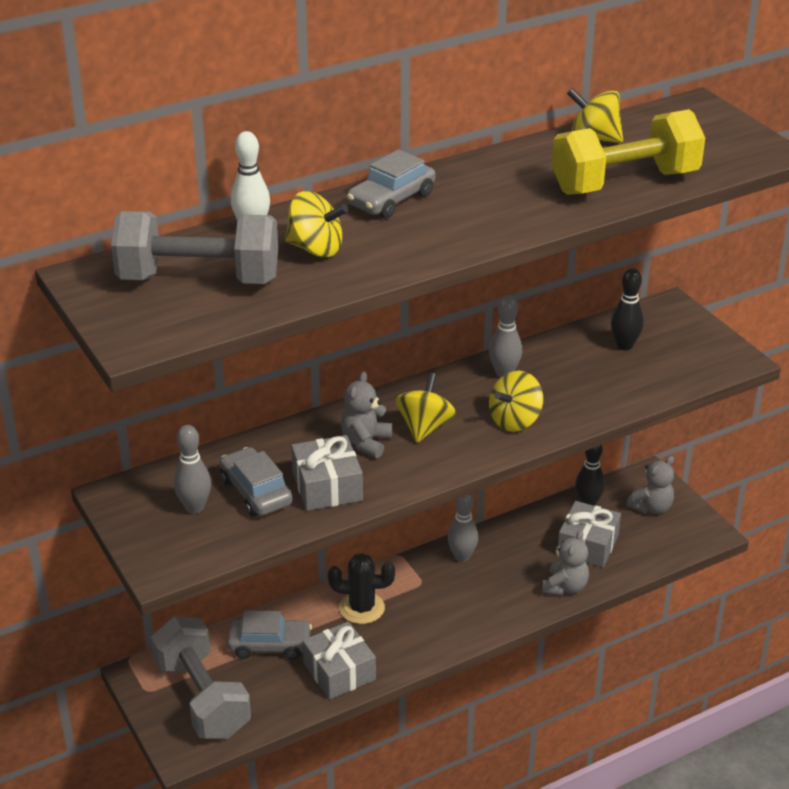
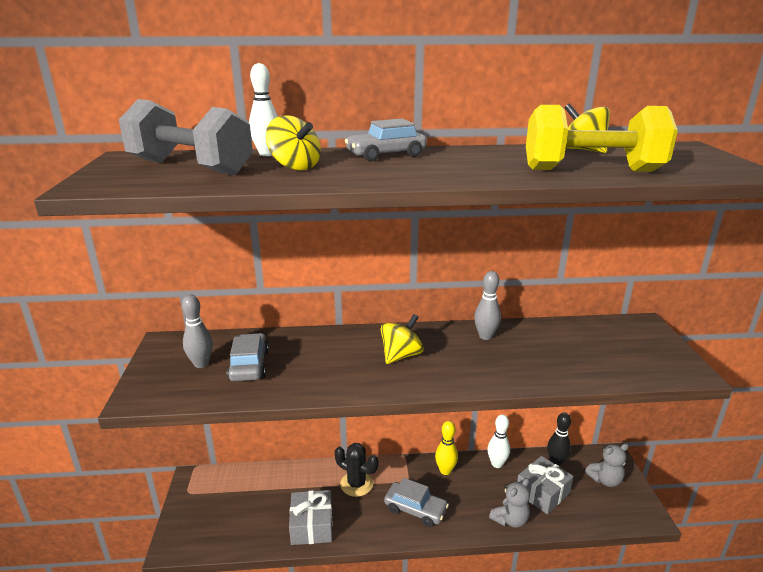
camera: 25 degrees right, 10 degrees down
(202, 698) = (214, 510): grey dumbbell -> none
(270, 645) = (282, 488): grey car -> grey car (415, 509)
(327, 486) = (299, 376): grey gift -> none
(366, 442) = (351, 354): grey teddy bear -> none
(462, 557) = (445, 471): grey bowling pin -> yellow bowling pin
(515, 420) = (473, 369): yellow spinning top -> none
(519, 528) = (497, 464): none -> white bowling pin
(624, 345) = (593, 340): black bowling pin -> none

